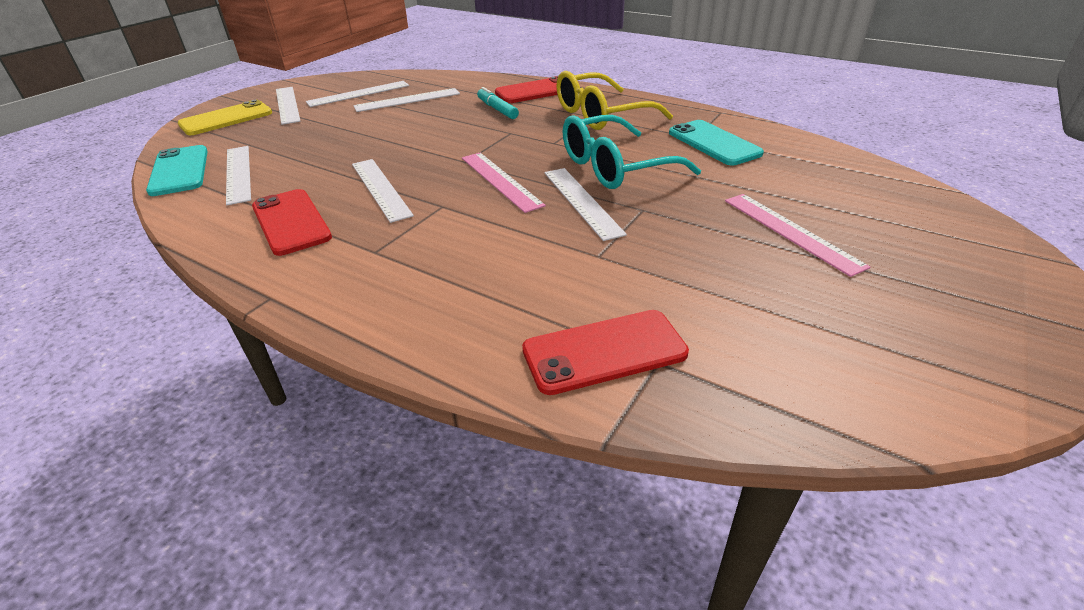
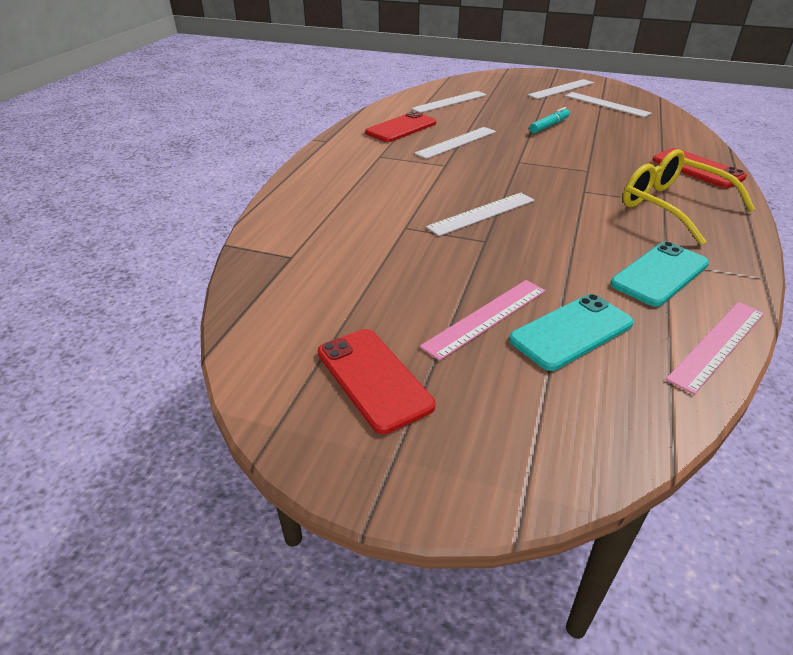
camera: 75 degrees right, 0 degrees up
(179, 171) = (443, 88): turquoise phone -> turquoise phone (571, 332)
(226, 119) = (521, 80): yellow phone -> none
(407, 100) = (613, 122): white ruler -> none
(497, 109) = (632, 158): turquoise marker -> turquoise marker (549, 126)
(500, 180) = (495, 179): pink ruler -> pink ruler (718, 345)
(604, 352) = (297, 238): red phone -> red phone (373, 379)
(614, 167) = (555, 222): turquoise glasses -> none

